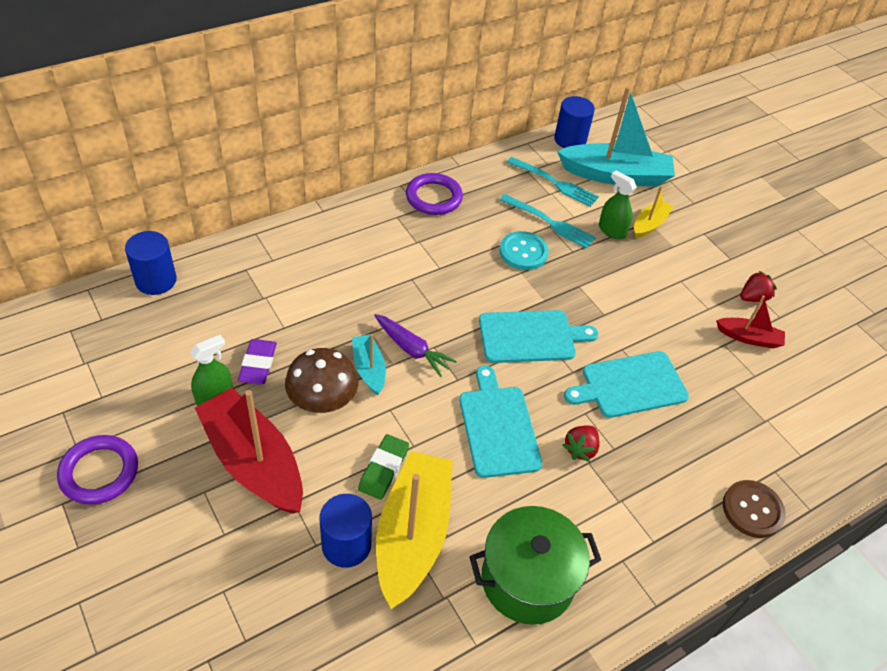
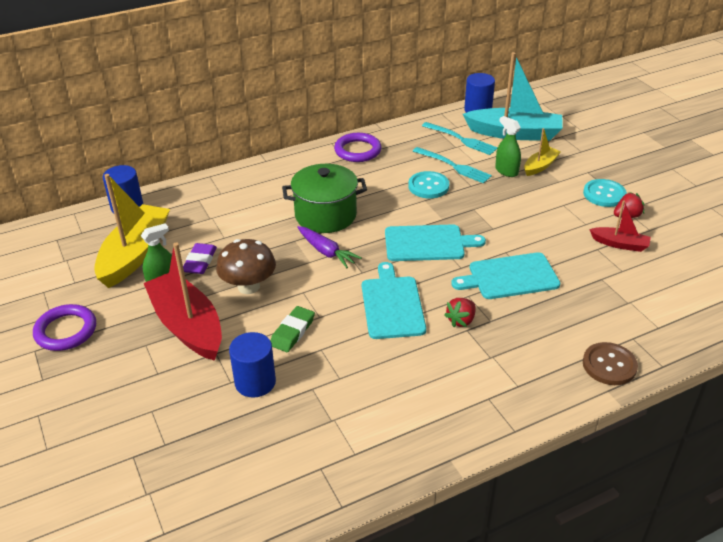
camera: 10 degrees right, 10 degrees down
(369, 369) = (289, 265): turquoise boat -> none
(413, 534) = (311, 376): yellow boat -> yellow boat (135, 254)
(527, 580) = (404, 409): green pot -> green pot (325, 215)
(725, 266) = (604, 194): none -> turquoise button

